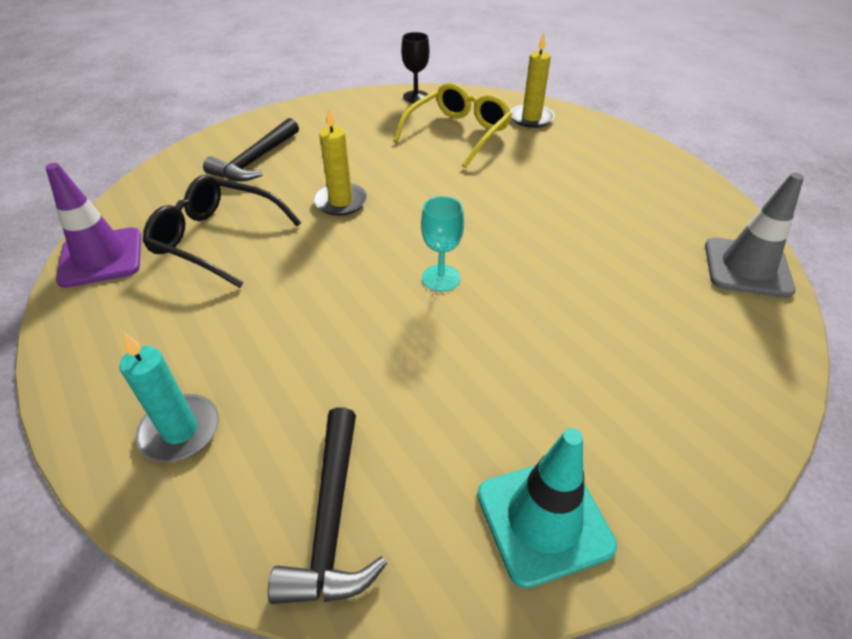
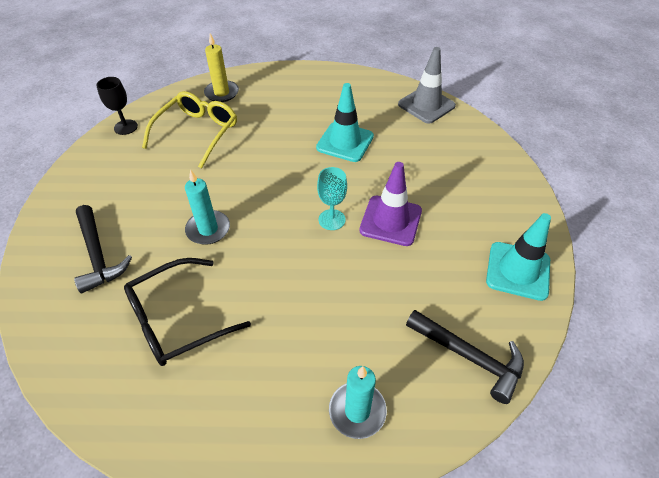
camera: 55 degrees left, 5 degrees up
(101, 257) = (121, 409): purple traffic cone -> purple traffic cone (390, 220)
(341, 202) = (208, 229): yellow candle -> turquoise candle
(458, 133) = (197, 132): yellow glasses -> yellow glasses turned 45 degrees clockwise
(576, 230) = (345, 142): none -> turquoise traffic cone

